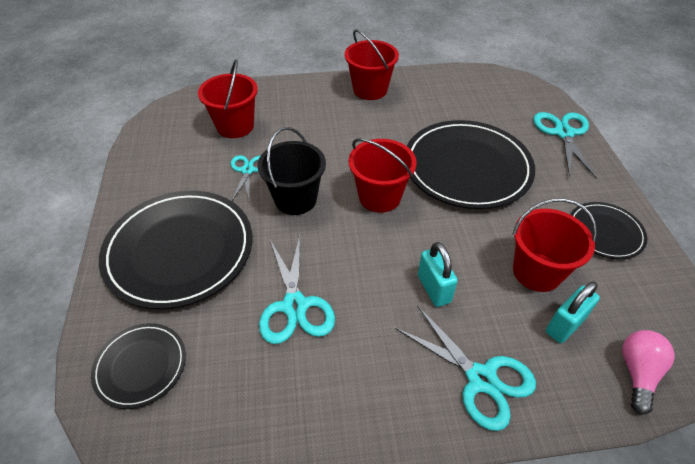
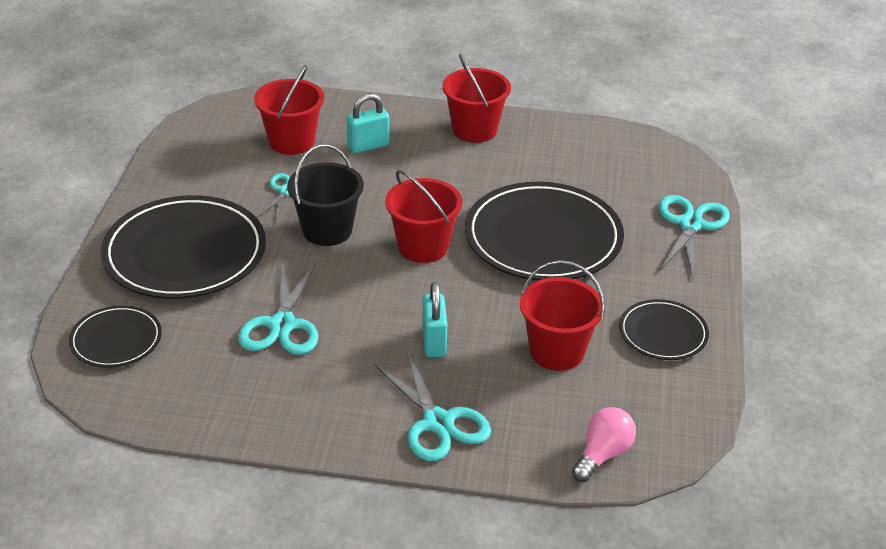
camera: 15 degrees right, 10 degrees down
(564, 325) = (554, 402): turquoise padlock -> turquoise padlock (368, 146)

